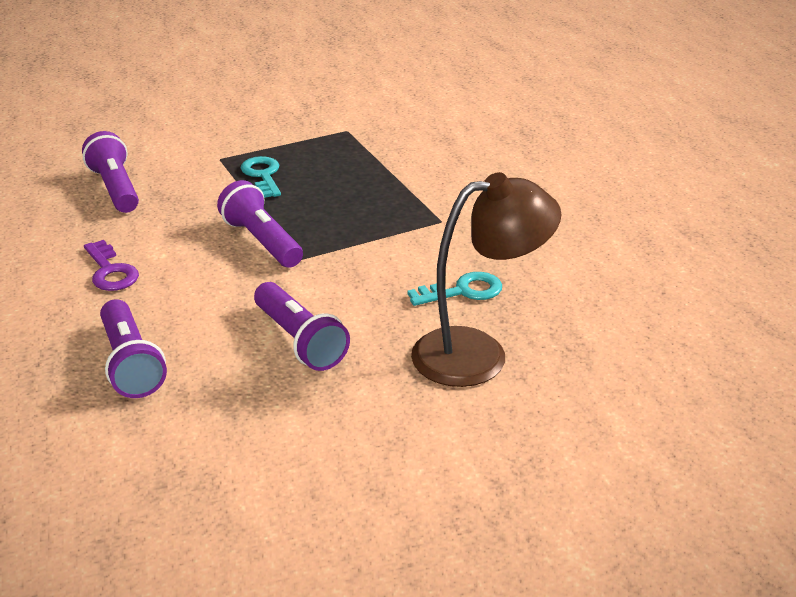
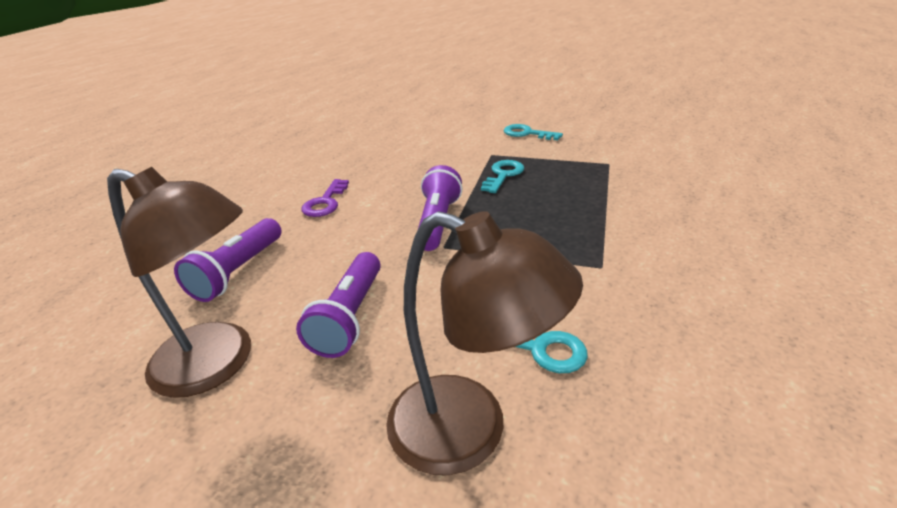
camera: 45 degrees right, 0 degrees up
(115, 188) = (405, 152): purple flashlight -> none
(226, 123) = (527, 133): none -> turquoise key
(243, 420) = (218, 364): none -> brown lamp

